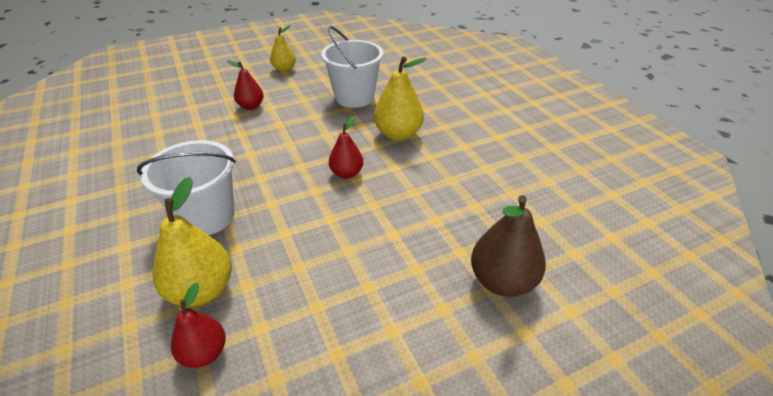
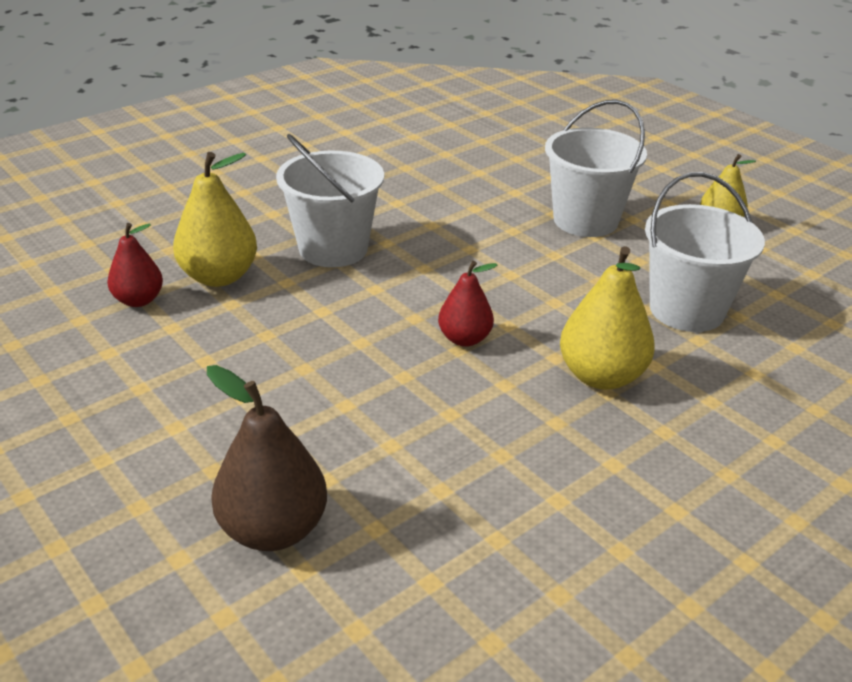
camera: 75 degrees right, 5 degrees down
(251, 106) = (585, 220): red pear -> white bucket

